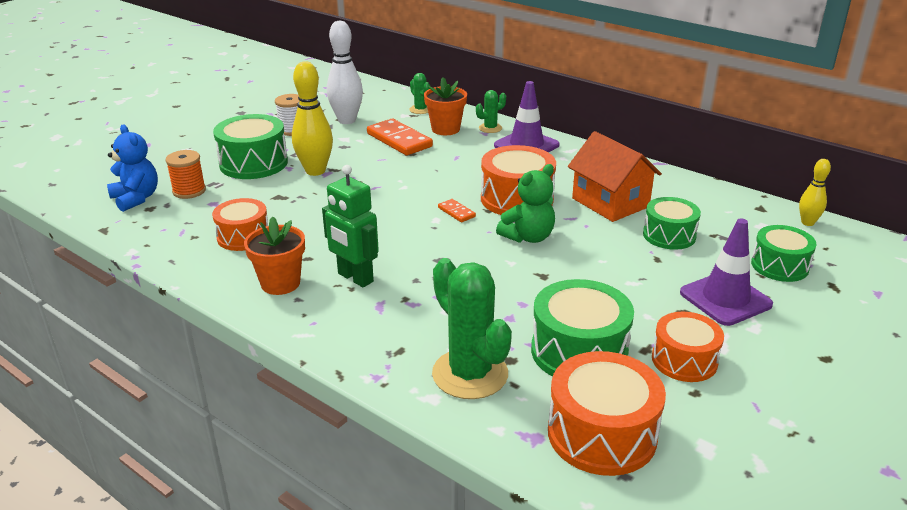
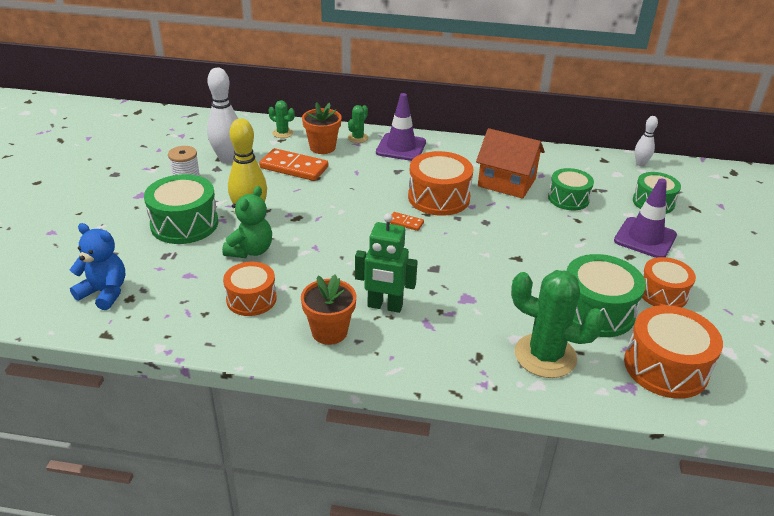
camera: 30 degrees left, 5 degrees up
(189, 191) = (151, 269): orange spool -> none
(528, 237) = (478, 229): green teddy bear -> green teddy bear (250, 250)
(807, 223) = (640, 164): yellow bowling pin -> white bowling pin

